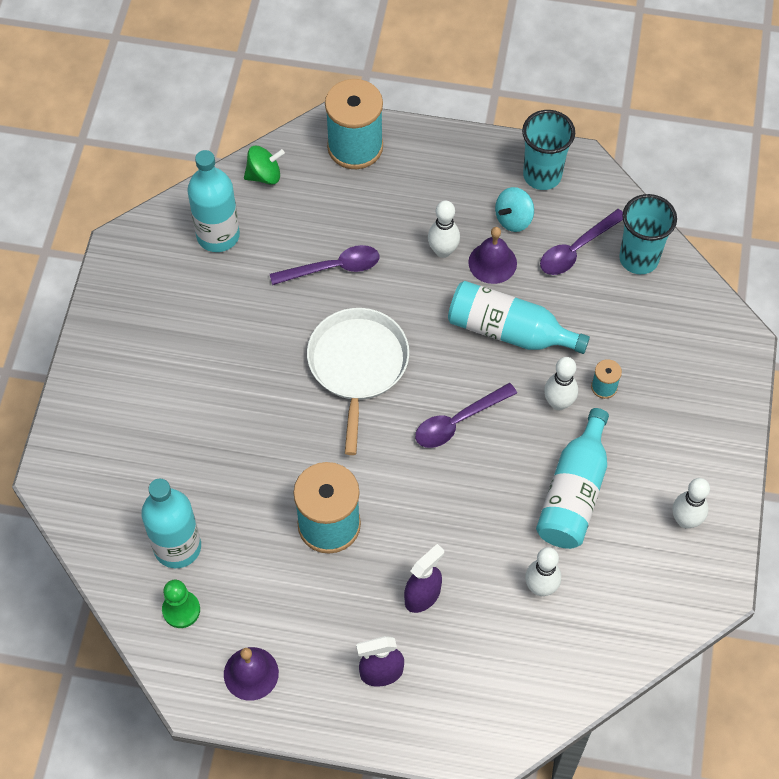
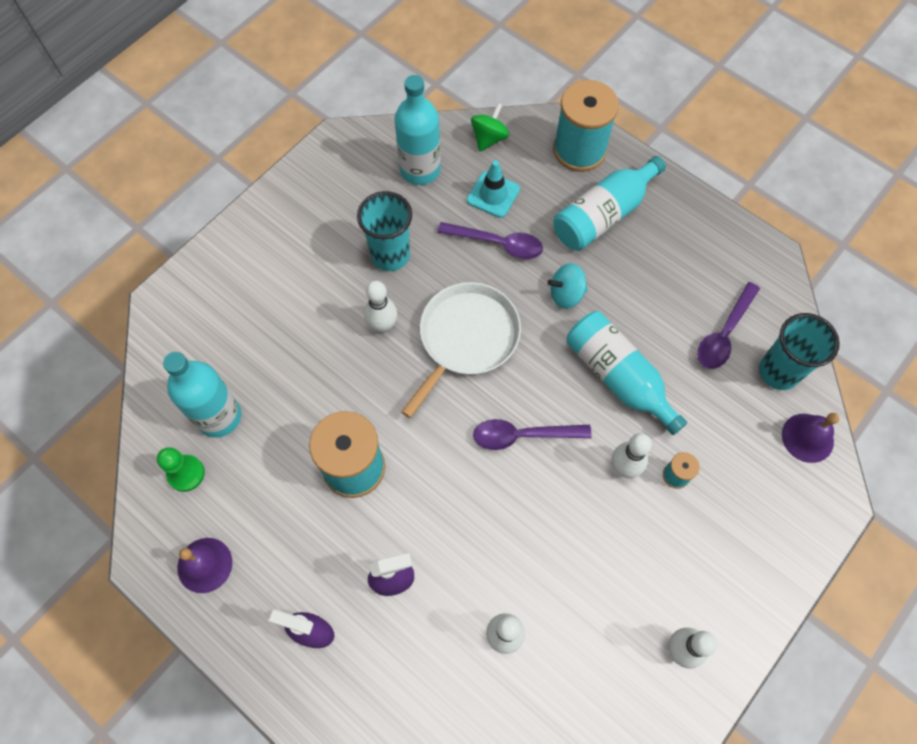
camera: 30 degrees right, 5 degrees up
(264, 175) = (489, 138): green spinning top -> green spinning top turned 75 degrees counterclockwise
(301, 226) = (493, 195): none -> turquoise traffic cone
(443, 251) = (601, 275): white bowling pin -> white bowling pin (383, 325)
(492, 262) = (639, 308): purple bell -> purple bell (807, 438)
(513, 219) = (681, 278): turquoise spinning top -> turquoise spinning top (566, 294)
(542, 175) = (731, 252): turquoise cup -> turquoise cup (390, 255)
(574, 492) = (589, 561): turquoise bottle -> turquoise bottle (603, 214)
(576, 249) = (724, 334): purple spoon -> purple spoon turned 45 degrees counterclockwise

